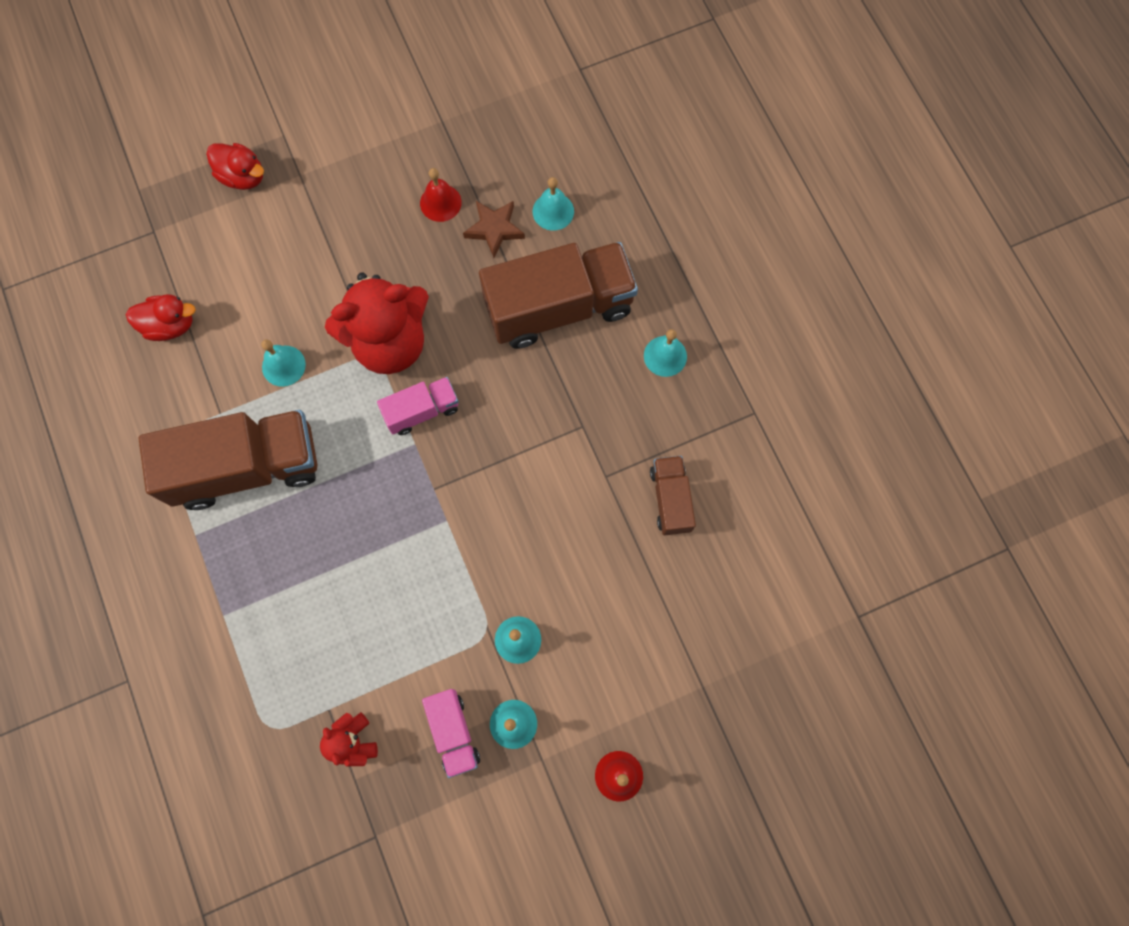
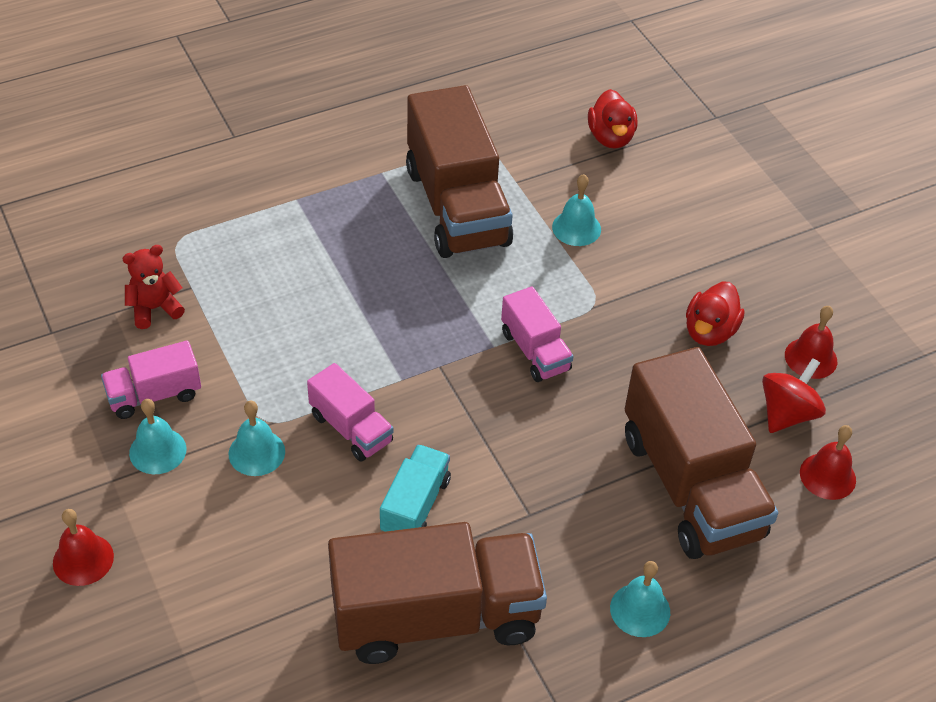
camera: 85 degrees right, 25 degrees down
(243, 176) = (799, 181): red duck -> red duck (709, 331)
(390, 342) = (617, 318): red teddy bear -> none
(494, 229) = (787, 413): brown star -> red spinning top
(496, 562) = (351, 428): none -> pink truck
(553, 211) = (827, 476): turquoise bell -> red bell
(573, 512) = (415, 505): none -> turquoise truck
(670, 499) = (435, 616): brown truck -> brown truck, size x2.00

